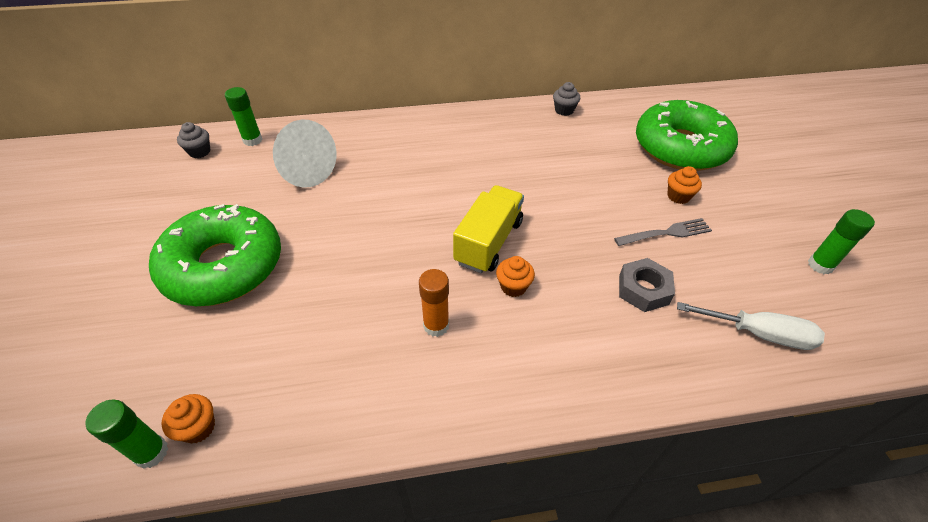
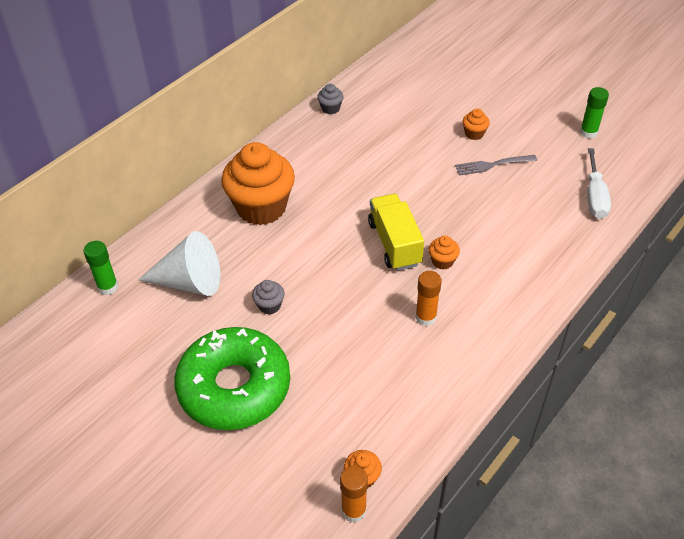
camera: 40 degrees left, 0 degrees up
(151, 452) = (354, 510): green glue stick -> orange glue stick
(199, 152) = (73, 327): grey cupcake -> grey cupcake (269, 305)
(419, 150) = (261, 207): none -> orange cupcake
(643, 290) = (515, 211): grey nut -> none
(666, 233) = (492, 165): grey fork -> grey fork turned 135 degrees counterclockwise
(680, 147) = (440, 94): green donut -> none
(759, 334) = (594, 197): white screwdriver -> white screwdriver turned 120 degrees clockwise

